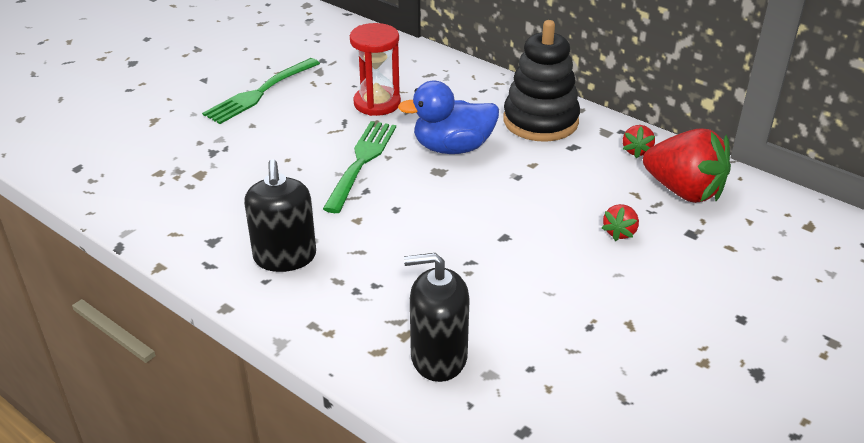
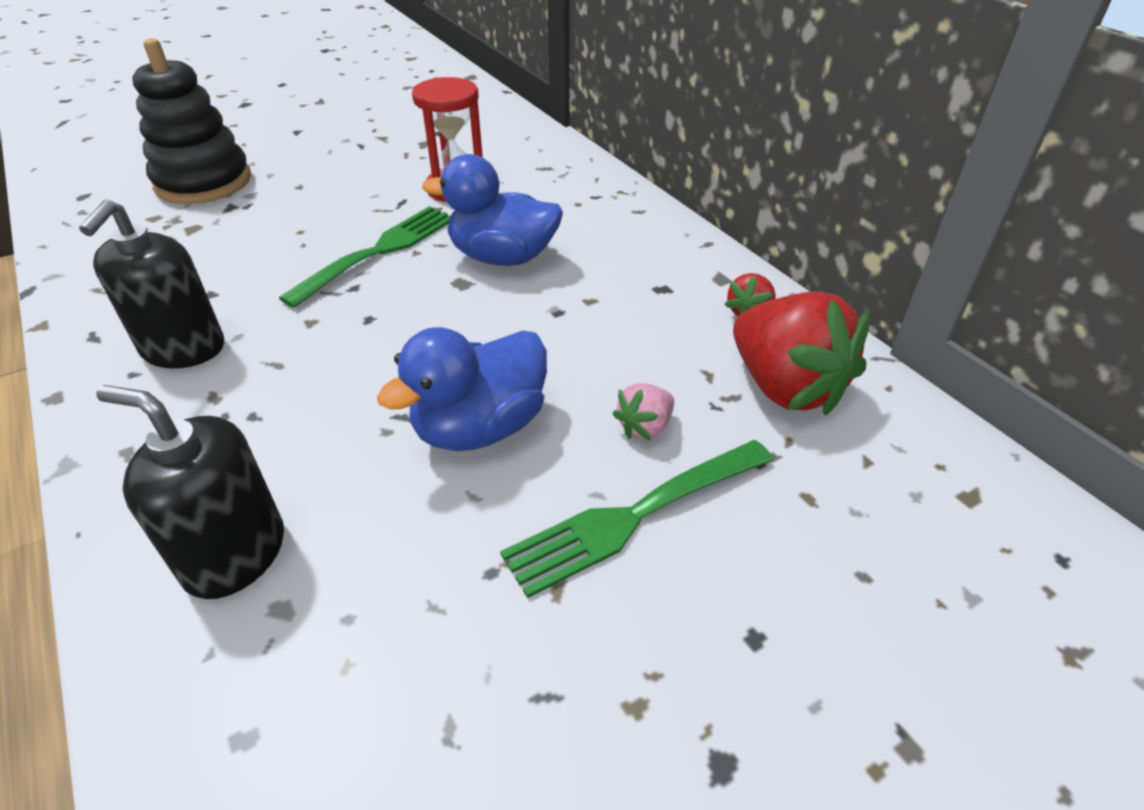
camera: 20 degrees right, 5 degrees up
(260, 92) = (340, 154): green fork -> green fork (636, 514)
(524, 256) = (480, 427): none -> blue duck
(540, 121) = (641, 247): black stacking toy -> black stacking toy (203, 182)
(620, 232) = (645, 427): red strawberry -> pink strawberry

